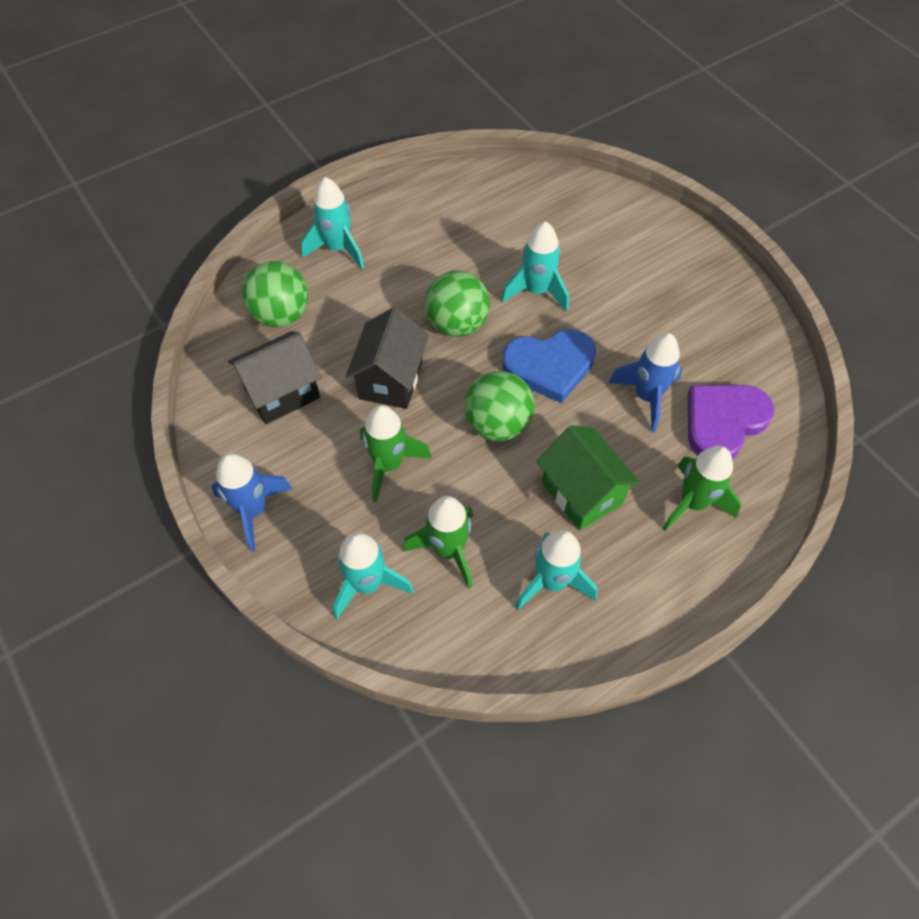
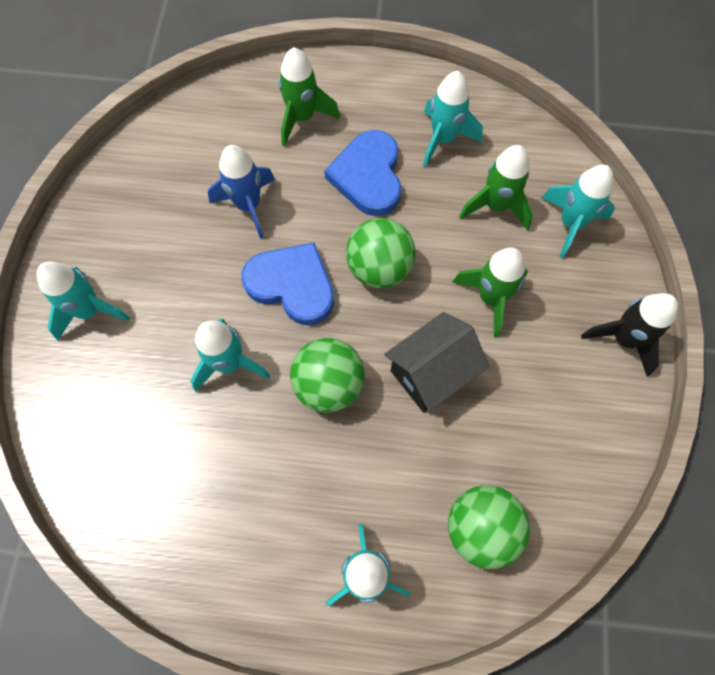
camera: 140 degrees left, 10 degrees up
(253, 510) = (624, 339): blue rocket -> black rocket
(282, 393) = (535, 433): black house -> none
(582, 493) = (368, 176): green house -> blue heart
(663, 257) = (89, 310): none -> turquoise rocket
(723, 422) = (218, 149): purple heart -> none

